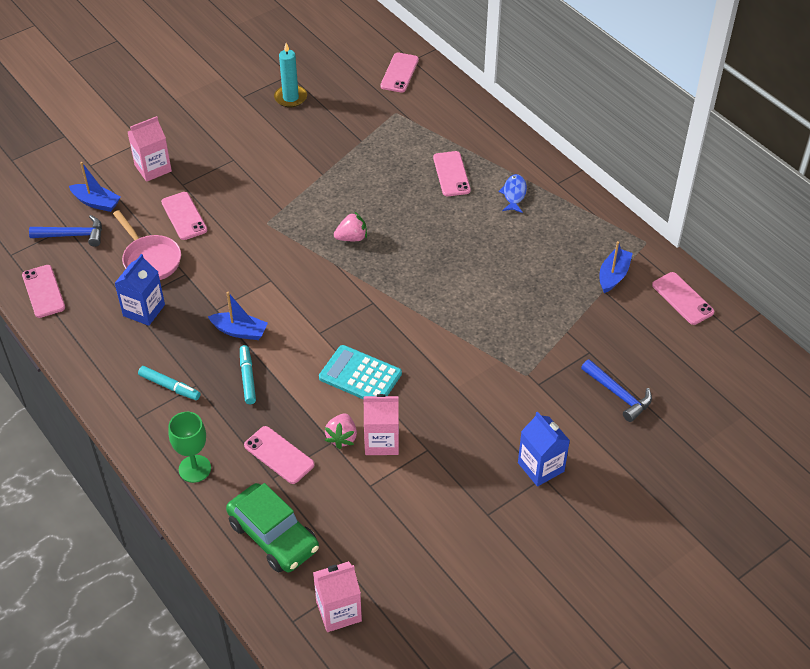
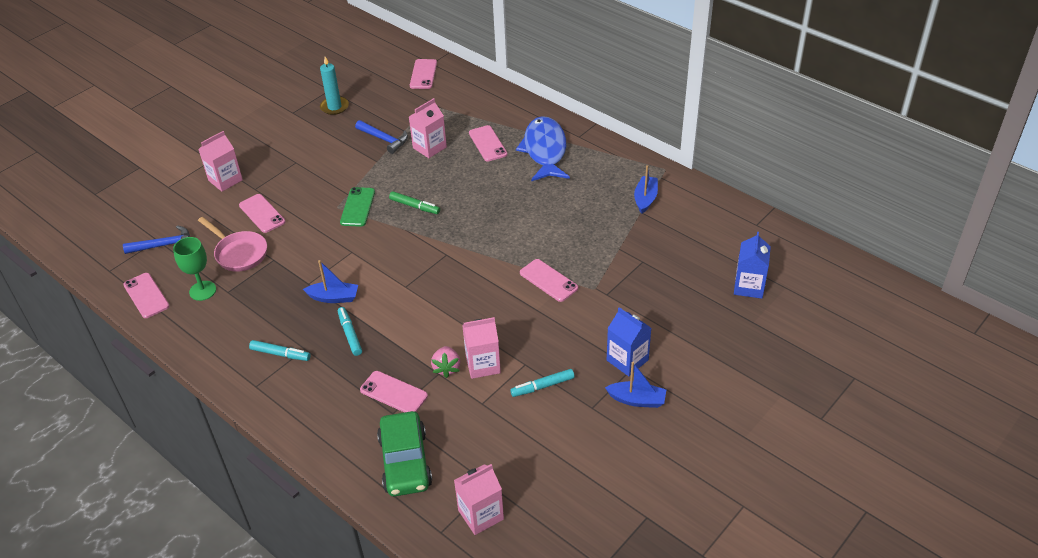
camera: 10 degrees left, 5 degrees down
(96, 202) = (180, 215): blue boat -> blue boat (637, 400)
(144, 310) = (242, 295): blue carton -> blue carton (749, 286)
(195, 469) = (319, 419): green goblet -> green goblet (202, 291)
(273, 536) = (405, 462): green car -> green car turned 45 degrees clockwise
(289, 227) = (358, 207): none -> green phone
(352, 238) = (415, 206): pink strawberry -> green marker
(360, 376) = (450, 315): turquoise calculator -> none
(385, 167) = (429, 147): none -> pink carton
(440, 479) = (542, 386): none -> turquoise marker
(514, 194) = (544, 150): blue fish -> blue fish, size x2.14
(618, 394) = (676, 290): blue hammer -> blue hammer (384, 139)
(682, 298) = (708, 207): pink phone -> pink phone (548, 280)

